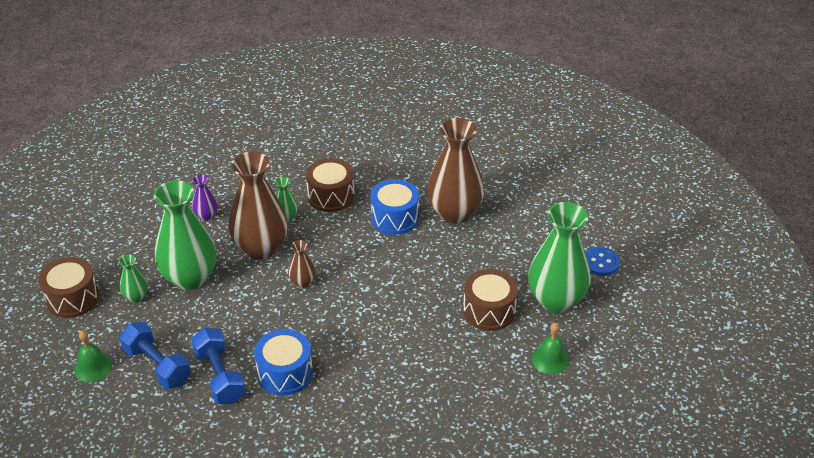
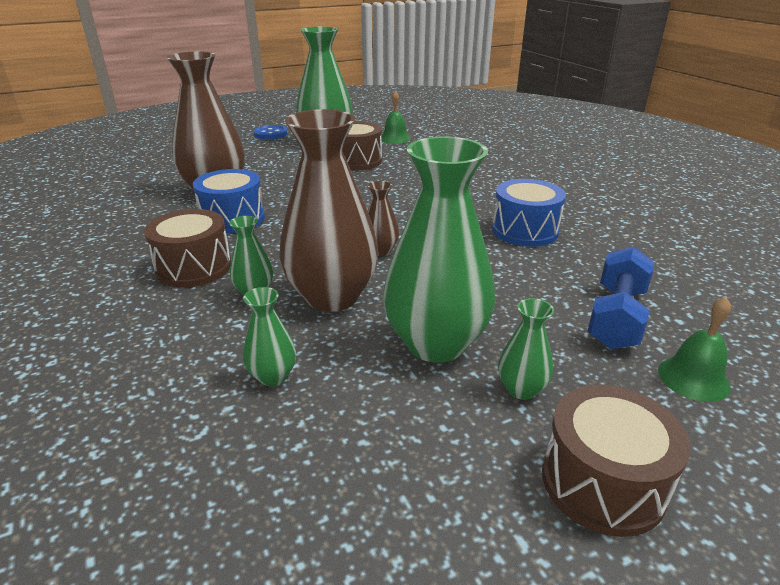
camera: 110 degrees left, 10 degrees down
(206, 216) = (273, 376): purple vase -> green vase
(220, 376) = (575, 266): blue dumbbell -> none

